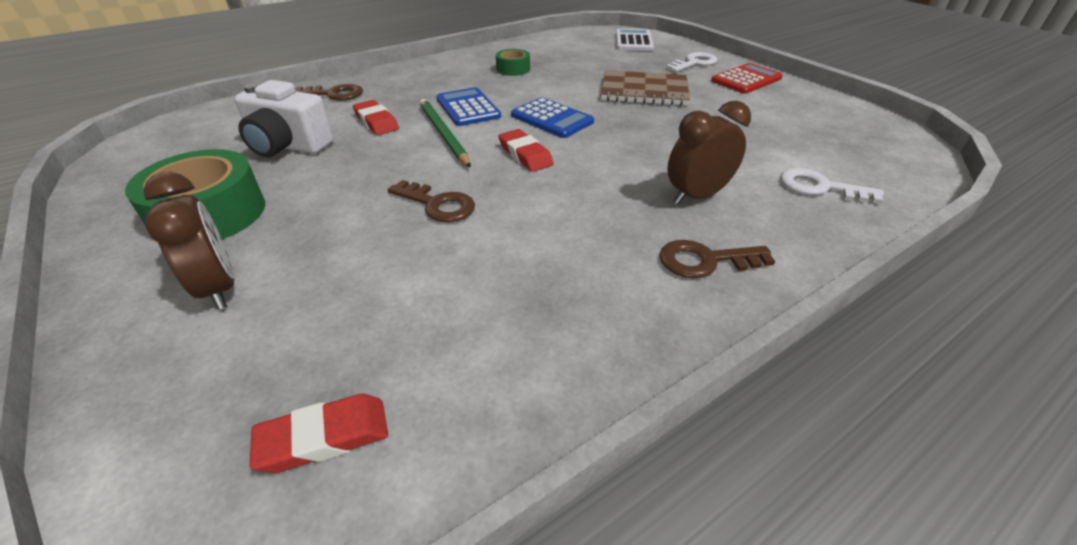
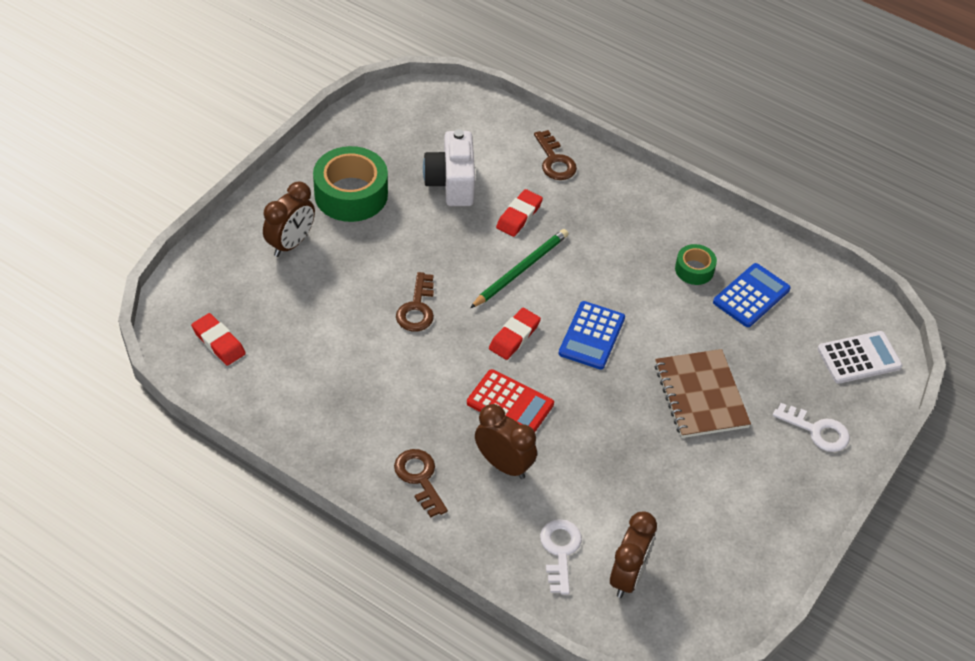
camera: 65 degrees right, 10 degrees up
(468, 108) = (580, 267): blue calculator -> blue calculator (751, 296)
(746, 80) = (791, 486): red calculator -> red calculator (510, 403)
(848, 159) = (628, 576): none -> brown clock

